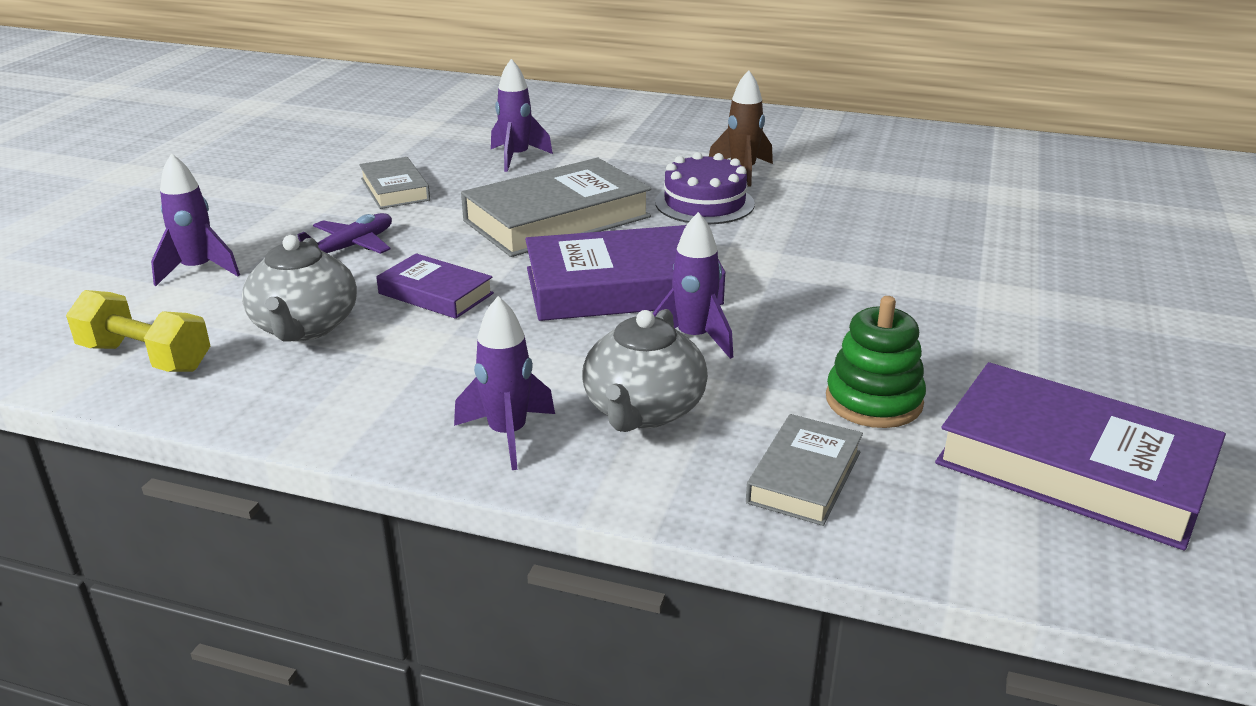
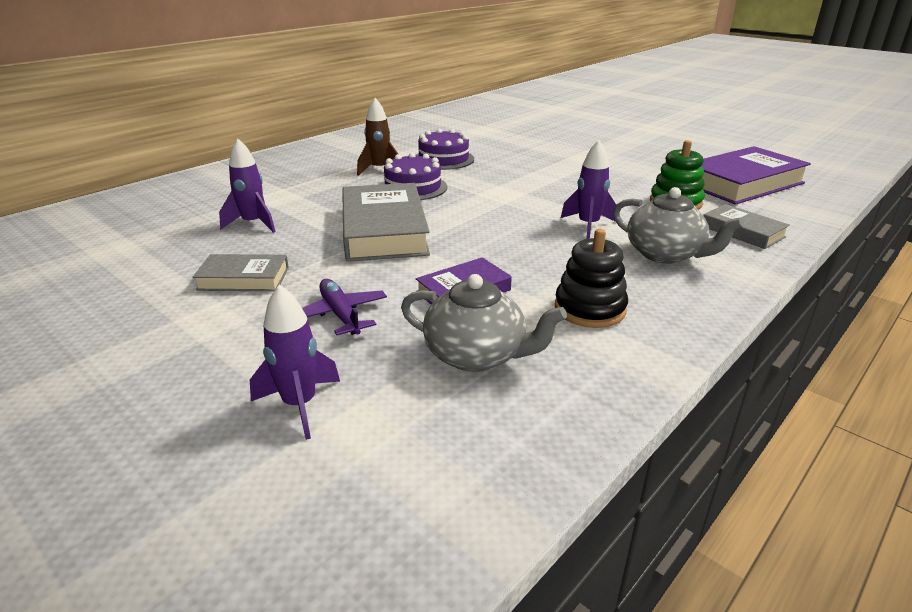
camera: 65 degrees left, 0 degrees up
(145, 358) = (475, 456): yellow dumbbell -> none
(438, 374) = (589, 309): none -> black stacking toy
(507, 435) = (680, 298): purple rocket -> none
(622, 287) = (507, 230): purple book -> none
(835, 197) = (443, 159): none -> purple cake

